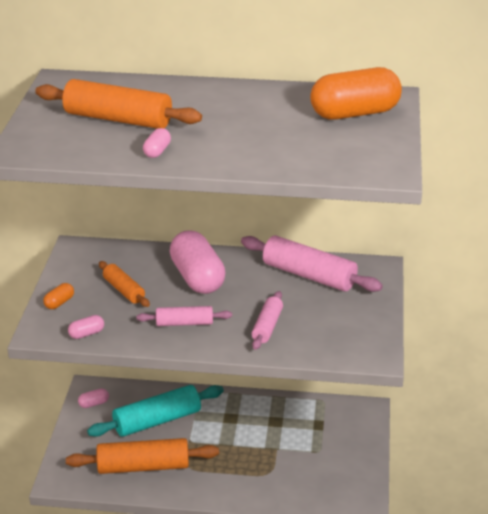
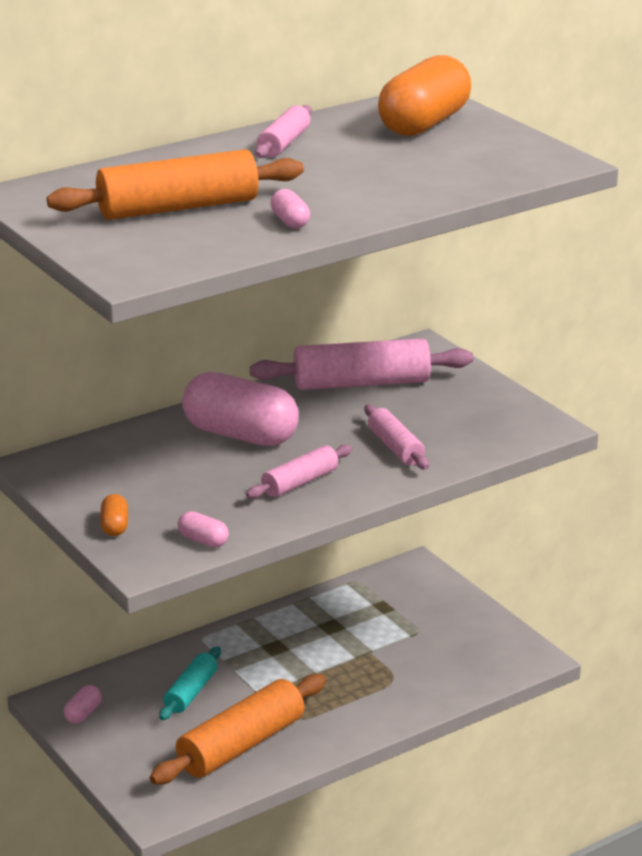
camera: 40 degrees left, 5 degrees down
(86, 334) = (203, 541): pink capsule -> pink capsule turned 75 degrees counterclockwise
(124, 290) = (173, 481): orange rolling pin -> none
(157, 421) = (191, 692): turquoise rolling pin -> turquoise rolling pin, size x0.57
(249, 98) = (283, 143): none -> pink rolling pin

